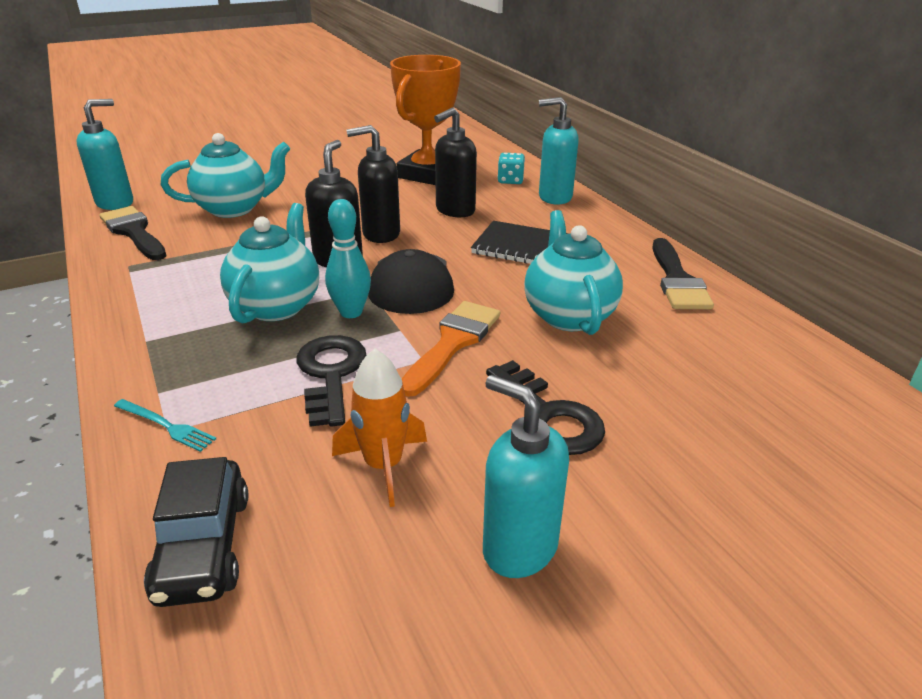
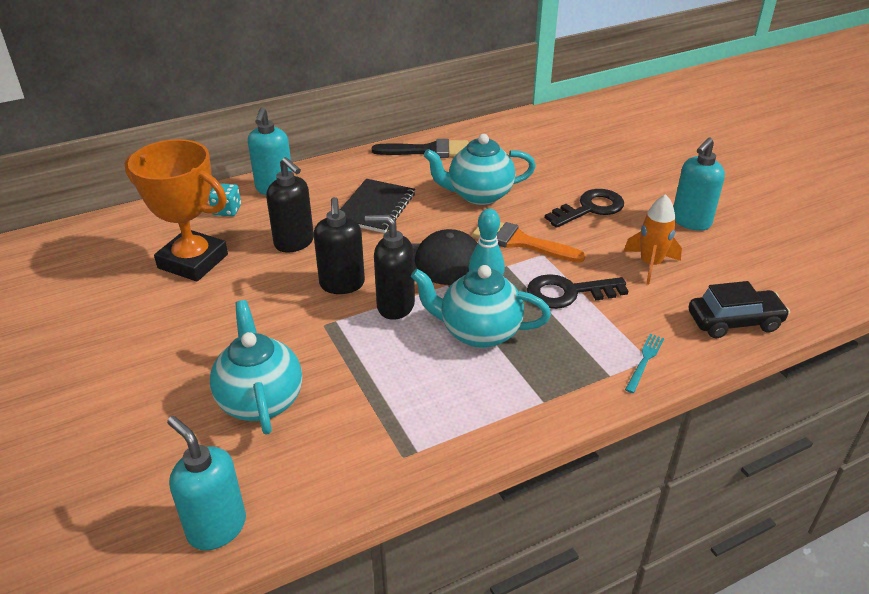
camera: 90 degrees left, 5 degrees up
(134, 232) = (316, 477): black brush -> none

